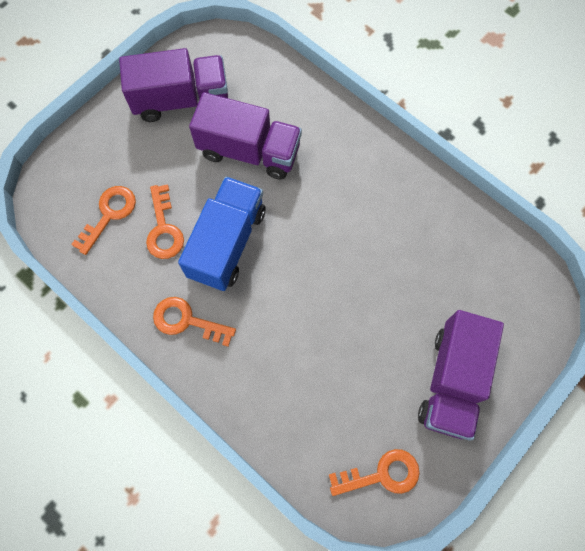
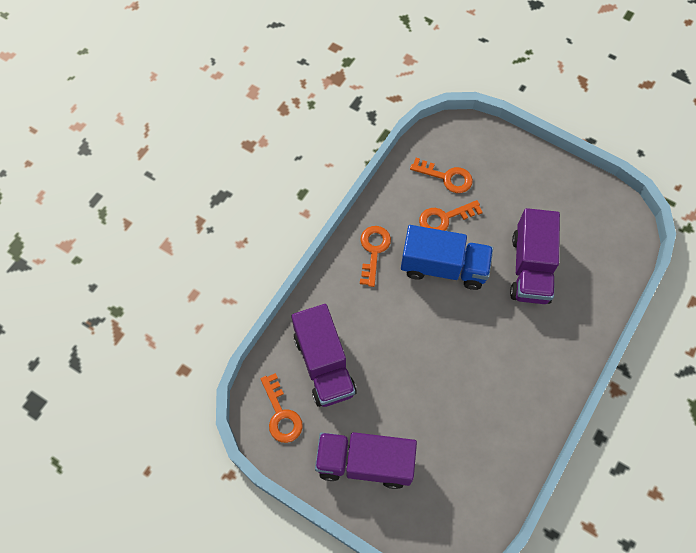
camera: 80 degrees right, 5 degrees down
(181, 100) = (563, 206): purple truck -> purple truck (324, 364)

